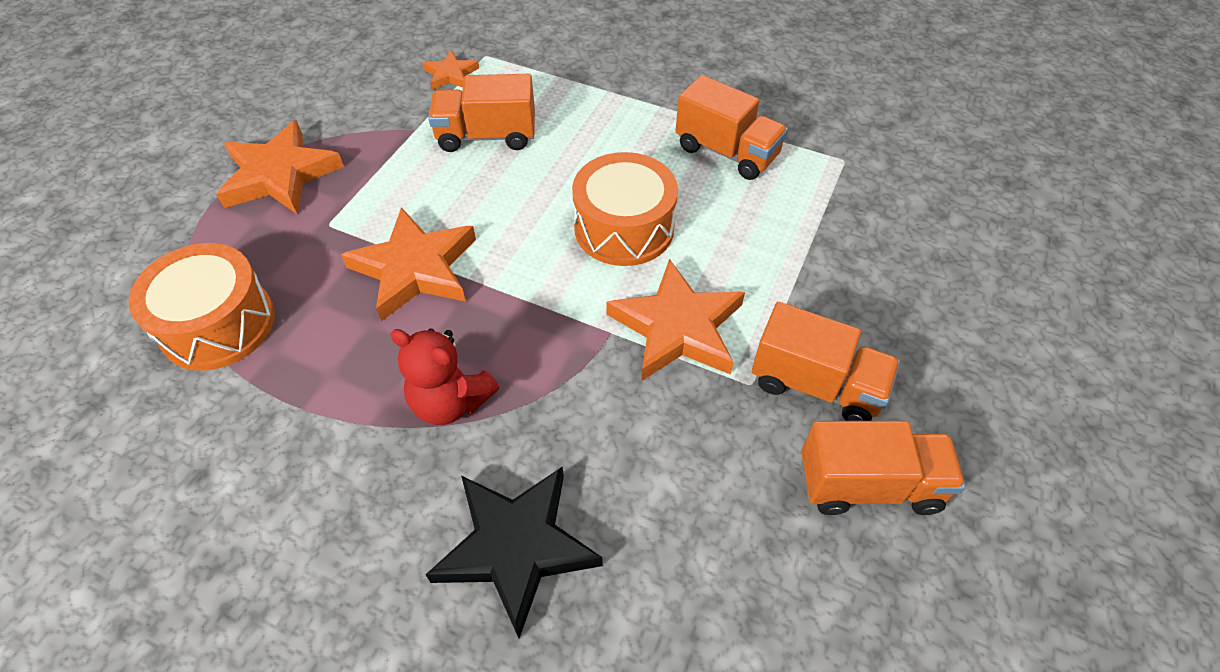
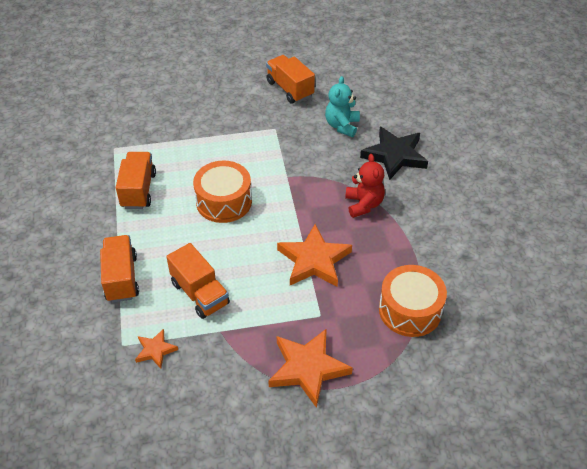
camera: 125 degrees left, 5 degrees down
(677, 327) = (266, 159): orange star -> none
(679, 508) = (342, 126): none -> turquoise teddy bear
(816, 385) = (259, 113): orange truck -> orange truck (121, 278)

